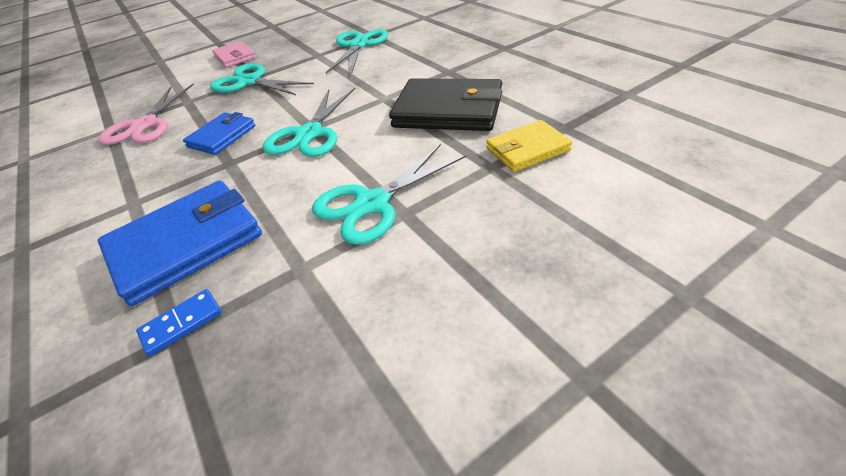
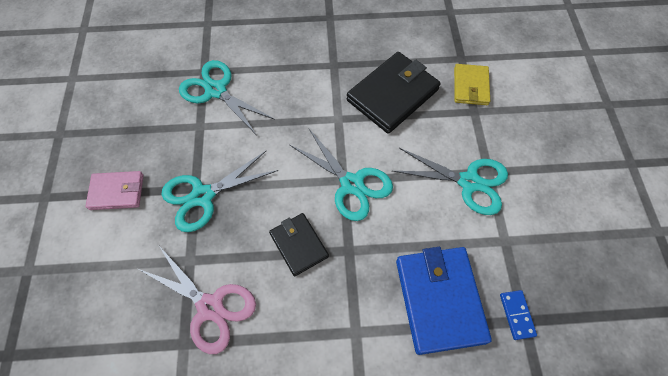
camera: 65 degrees left, 20 degrees up
(222, 136) = (299, 245): blue wallet -> black wallet
(372, 203) = (469, 182): turquoise scissors -> turquoise scissors turned 60 degrees counterclockwise

